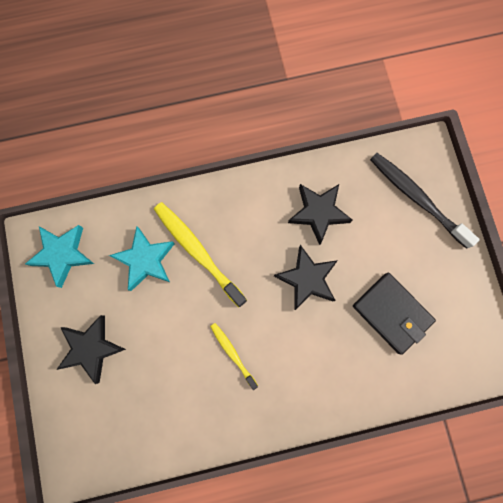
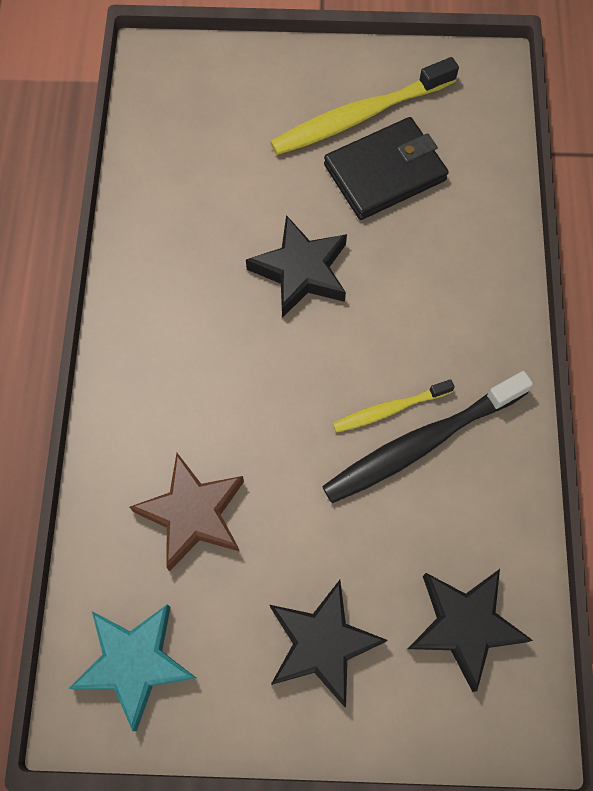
camera: 75 degrees left, 10 degrees down
(145, 260) = (193, 514): turquoise star -> brown star
(197, 252) = (206, 424): yellow toothbrush -> yellow toothbrush (359, 116)
(318, 213) = (201, 228): black star -> black star (464, 625)
(417, 198) = (224, 93): black toothbrush -> black toothbrush (421, 443)

